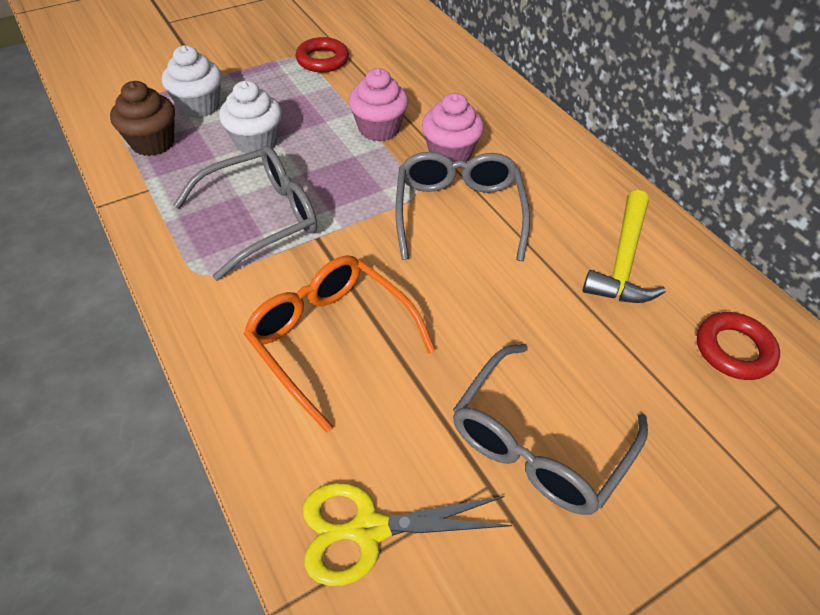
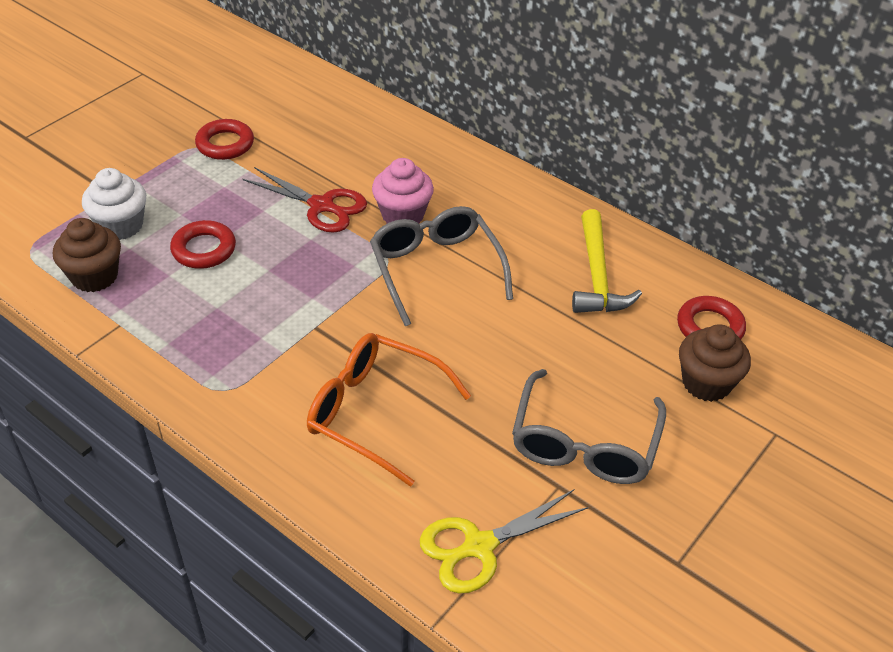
camera: 20 degrees left, 5 degrees down
(256, 142) = (204, 249): white cupcake -> red ring
(260, 218) = (251, 324): grey glasses -> none
(379, 129) = (321, 206): pink cupcake -> red scissors
(709, 414) = (706, 383): none -> brown cupcake

